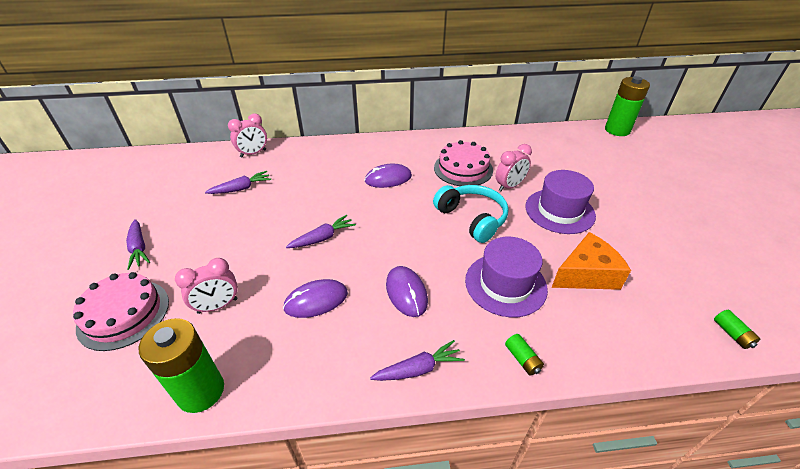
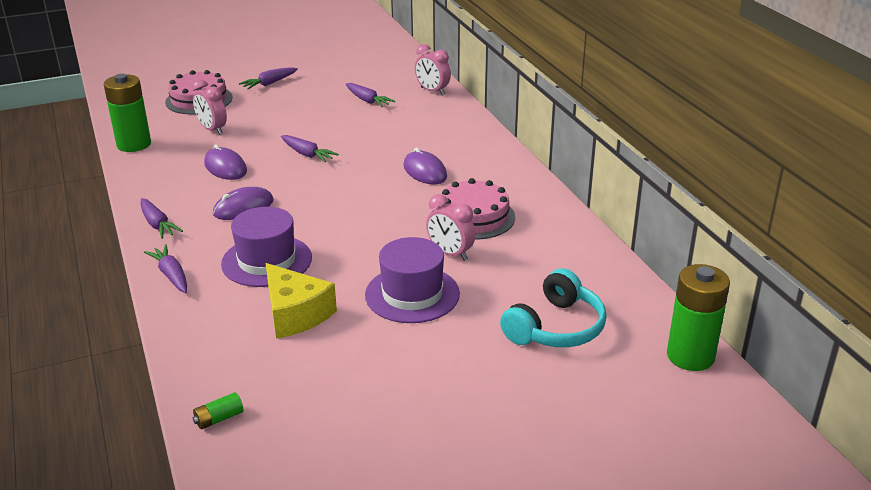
camera: 75 degrees right, 10 degrees down
(472, 218) = (370, 232): turquoise headphones -> turquoise headphones (555, 327)
(522, 359) = (171, 275): green battery -> purple carrot
(586, 274) = (295, 314): orange cheese -> yellow cheese

